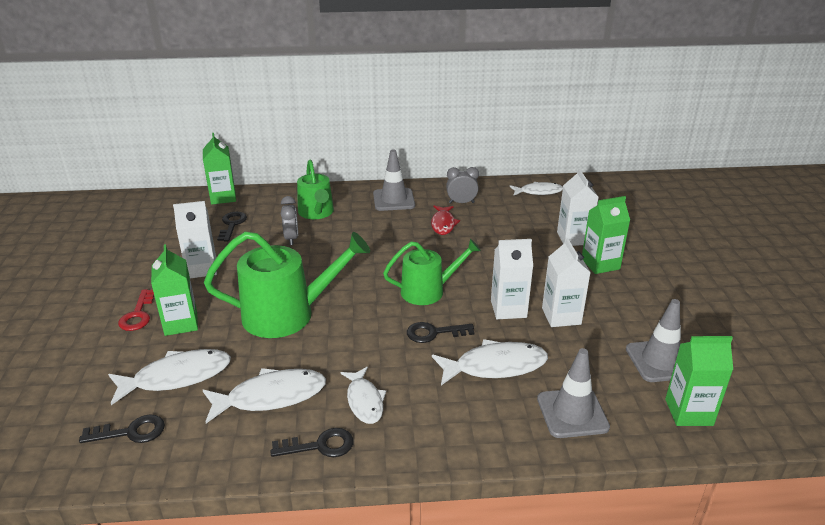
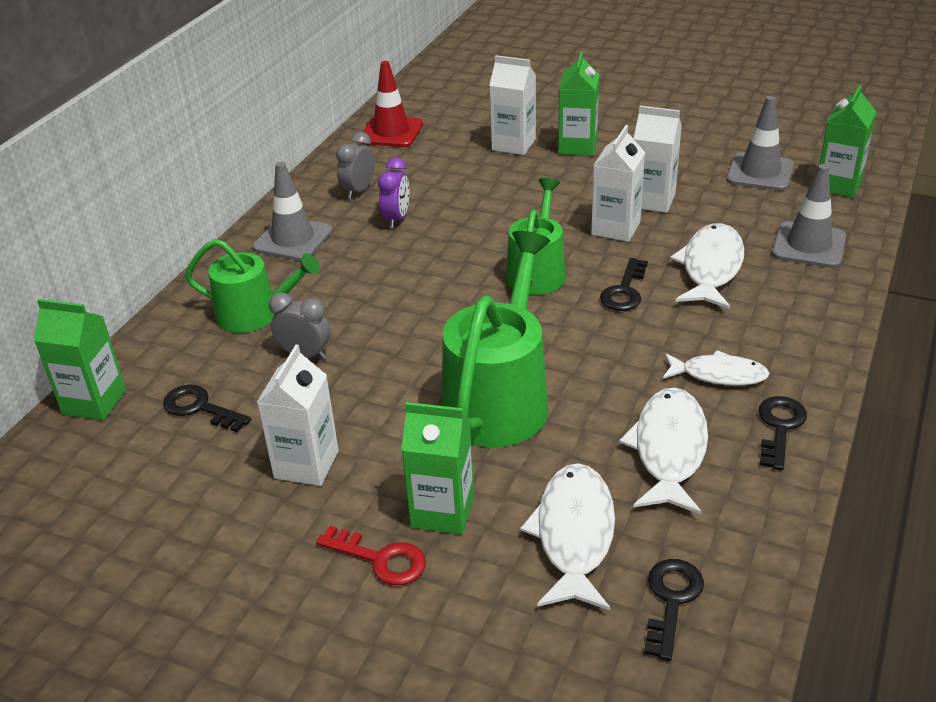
camera: 60 degrees left, 5 degrees up
(443, 224) = (396, 219): red fish -> purple clock
(538, 192) = (391, 132): white fish -> red traffic cone

